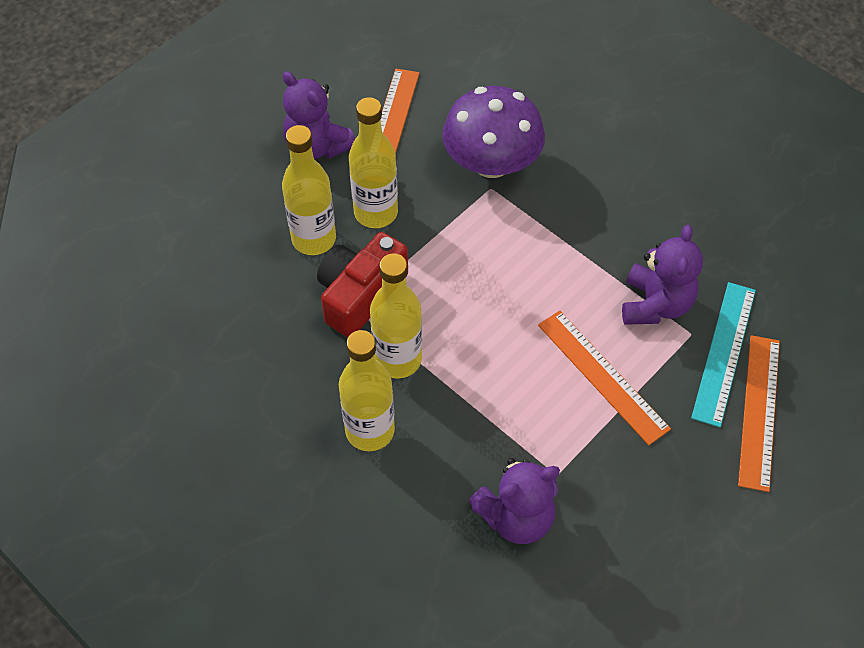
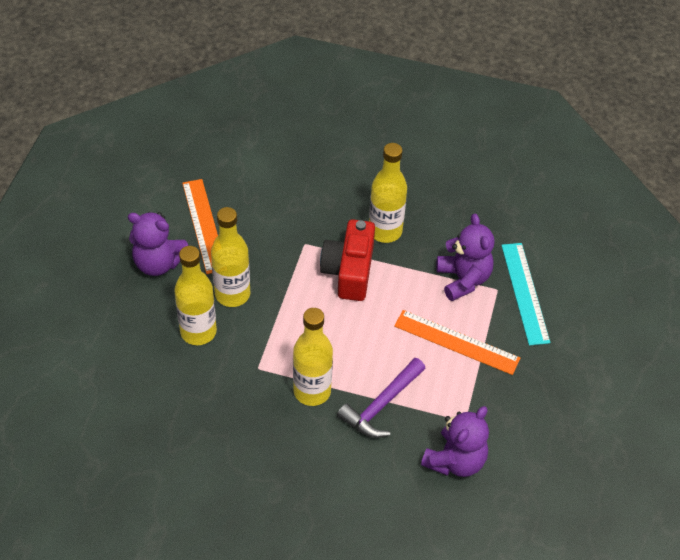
camera: 30 degrees left, 5 degrees down
(360, 294) = (257, 357): red camera -> red camera (349, 271)
(370, 430) = (322, 448): yellow bottle -> yellow bottle (385, 231)
(468, 411) = (381, 405): none -> purple hammer
(491, 163) = (294, 225): purple mushroom -> none
(759, 411) = (568, 322): orange ruler -> none

